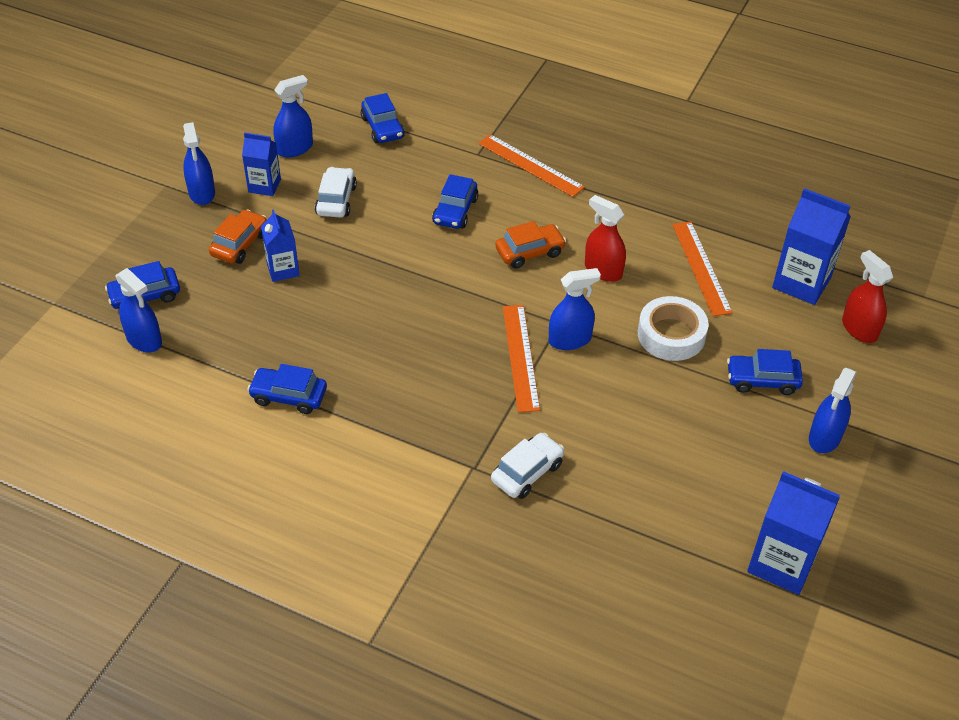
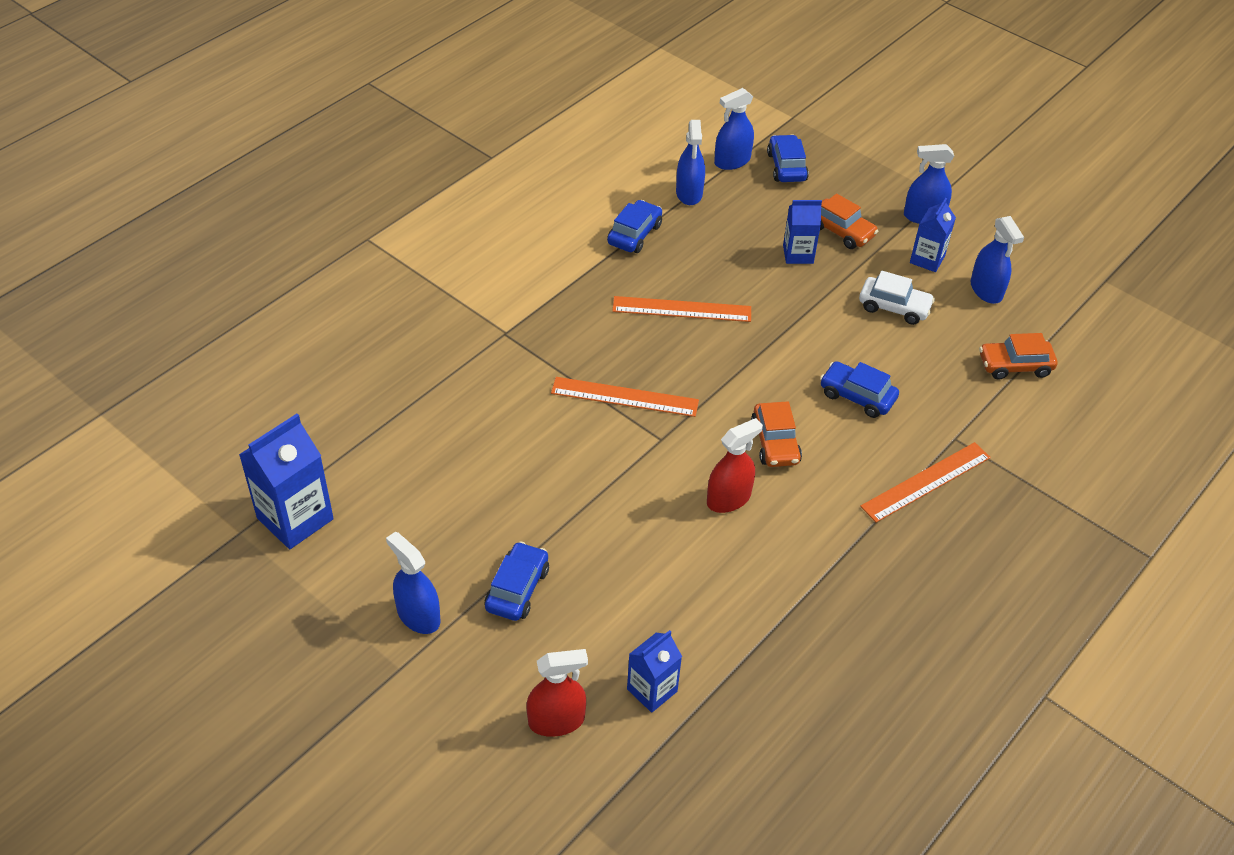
camera: 105 degrees right, 0 degrees up
(382, 128) = (1015, 366): blue car -> orange car
(527, 472) = (483, 366): white car -> none
(570, 340) = (634, 441): blue spray bottle -> blue spray bottle (689, 193)
(671, 335) = (612, 529): white tape -> none
(701, 267) = (707, 594): orange ruler -> orange ruler (682, 309)
(801, 282) = (652, 690): blue carton -> blue carton, size x0.61

